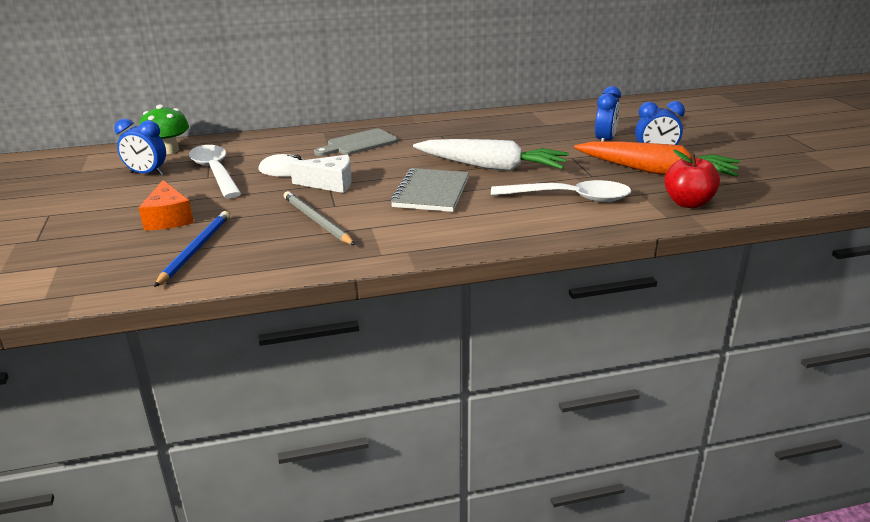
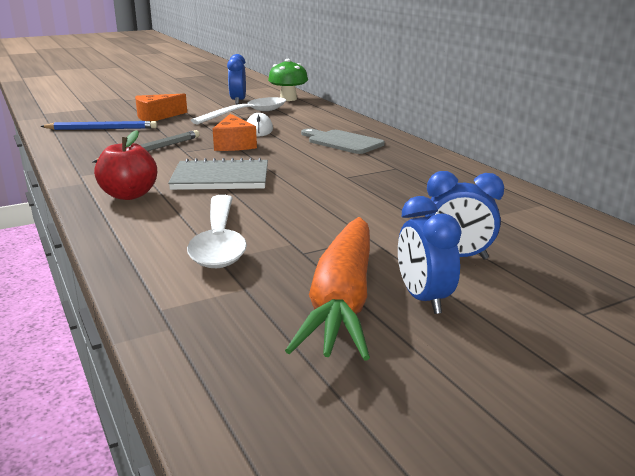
camera: 75 degrees right, 5 degrees down
(330, 183) = (234, 144): white cheese -> orange cheese
(491, 167) = (306, 197): white carrot -> none
(688, 203) = (214, 327): red apple -> red apple (129, 195)

